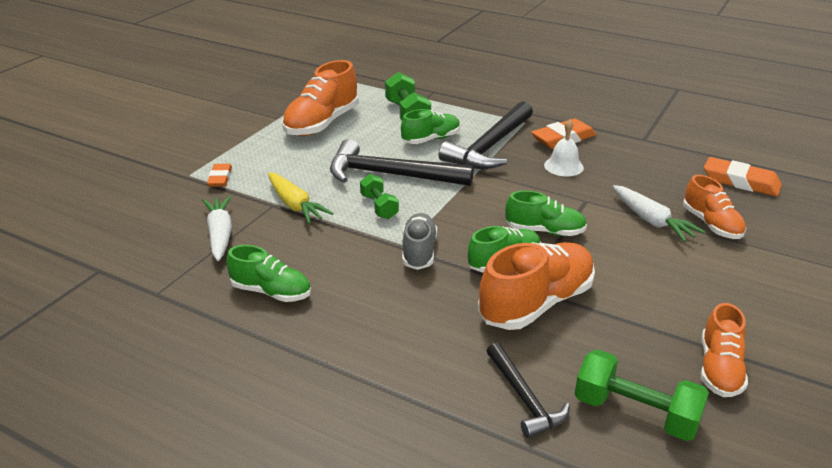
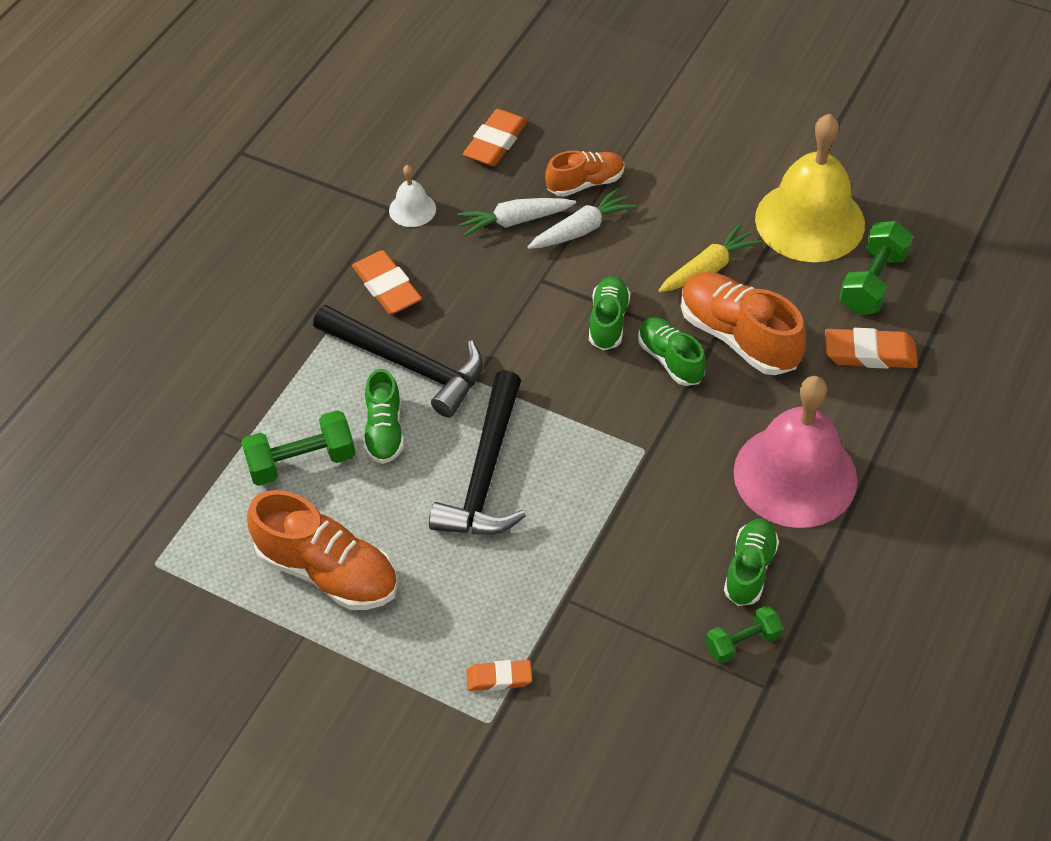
camera: 90 degrees left, 20 degrees up
(220, 234) = (641, 646): white carrot -> white carrot (514, 221)
(295, 205) = (567, 572): yellow carrot -> yellow carrot (708, 268)
(366, 327) = (795, 475): none -> pink bell
(379, 207) = (566, 480): green dumbbell -> green dumbbell (742, 642)
(419, 252) = (659, 435): grey shoe -> none
(431, 139) = (384, 430): green shoe -> green shoe turned 150 degrees counterclockwise
(524, 398) = (869, 353): black hammer -> orange eraser
(563, 166) = (461, 293): white bell -> white bell (412, 209)
(719, 369) = (809, 221): orange shoe -> yellow bell

